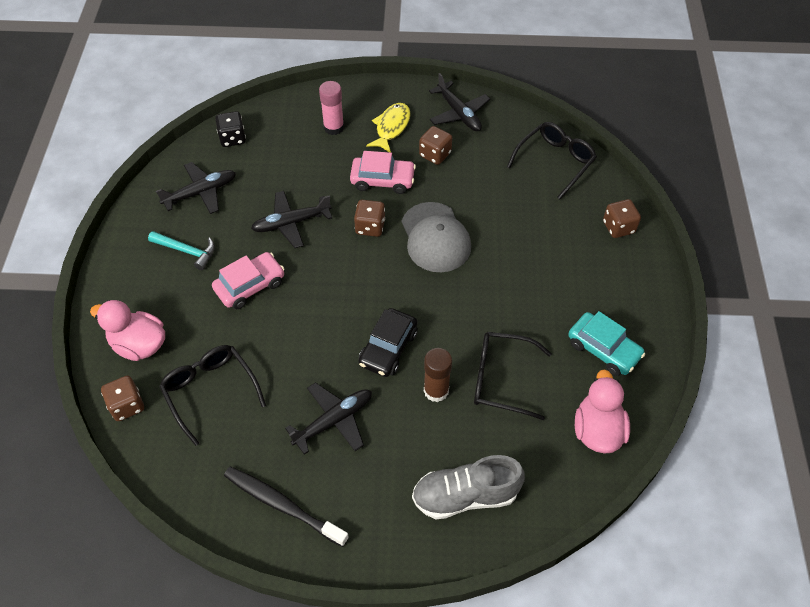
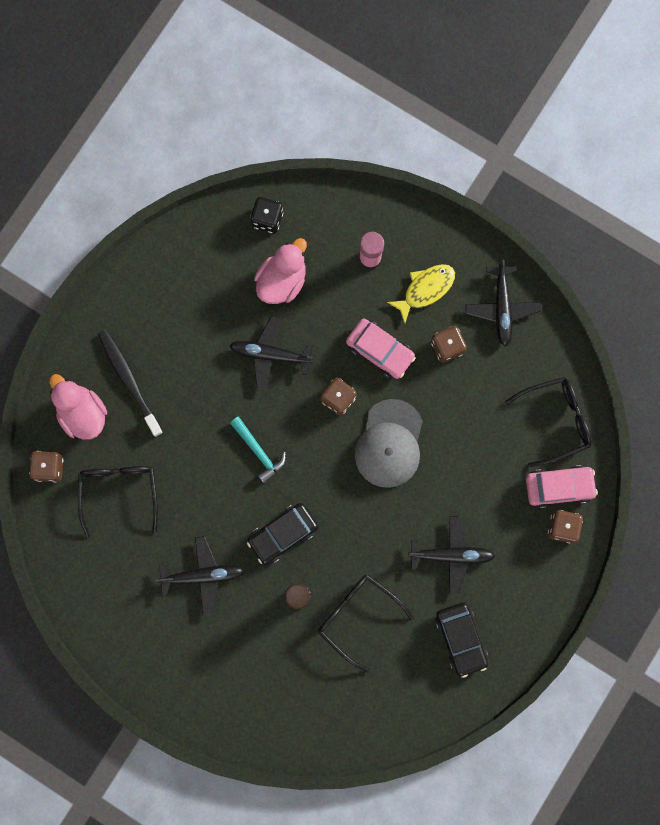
camera: 30 degrees right, 25 degrees up
(187, 251) = (164, 335): turquoise hammer -> turquoise hammer (259, 452)
(200, 193) = (206, 272): black plane -> black plane (451, 555)
(250, 286) = (201, 404): pink car -> pink car (559, 487)
(282, 505) = (127, 624): black toothbrush -> black toothbrush (129, 380)
(465, 495) = (267, 697): grey shoe -> none
(597, 430) = (405, 705): pink duck -> pink duck (282, 281)
(603, 349) = (461, 639): turquoise car -> black car

